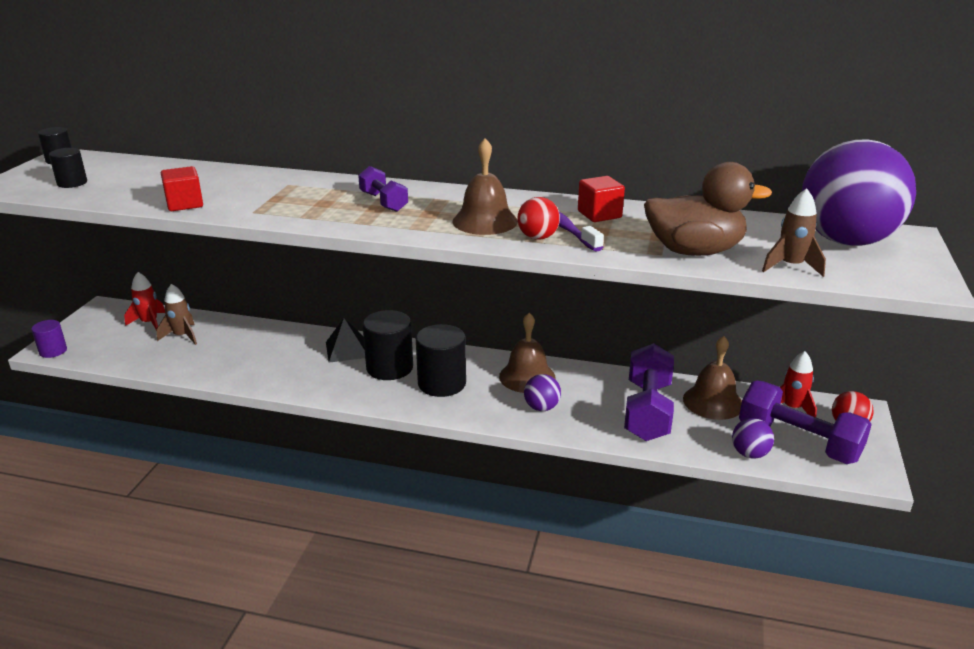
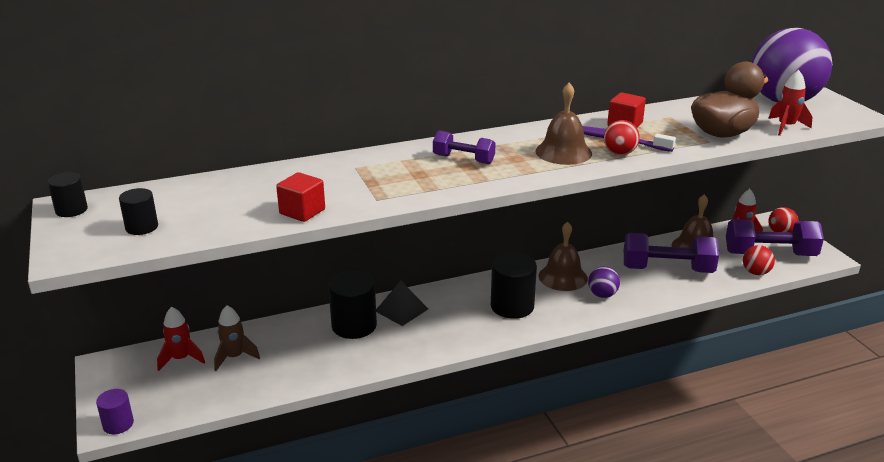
camera: 35 degrees left, 0 degrees up
(389, 368) = (456, 310): black cylinder -> black cylinder (354, 325)
(647, 411) = (667, 269): purple dumbbell -> purple dumbbell turned 60 degrees counterclockwise
(749, 454) = (755, 272): purple ball -> red ball
(790, 266) = (786, 127): brown rocket -> red rocket

